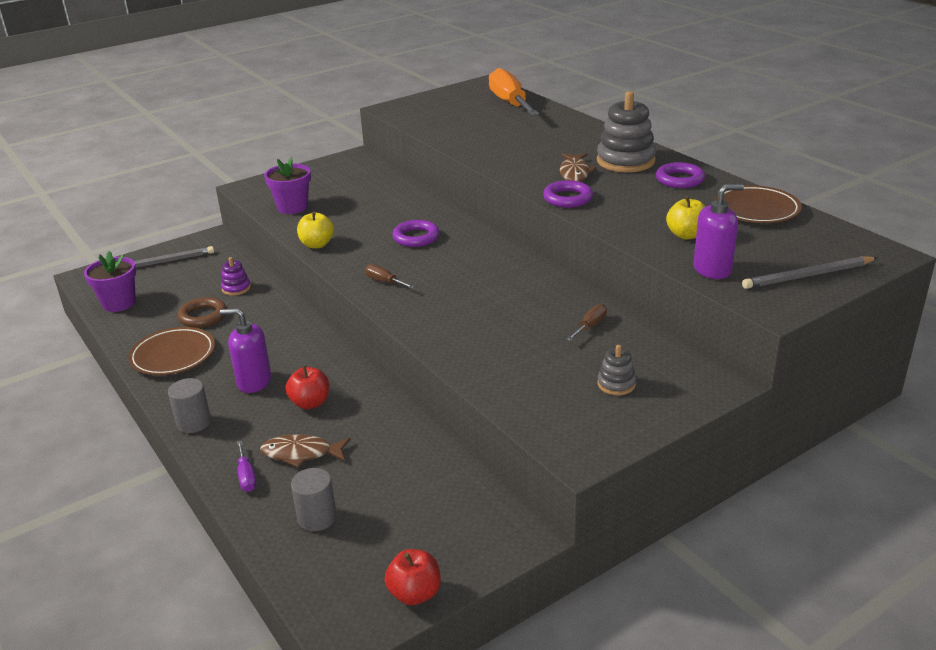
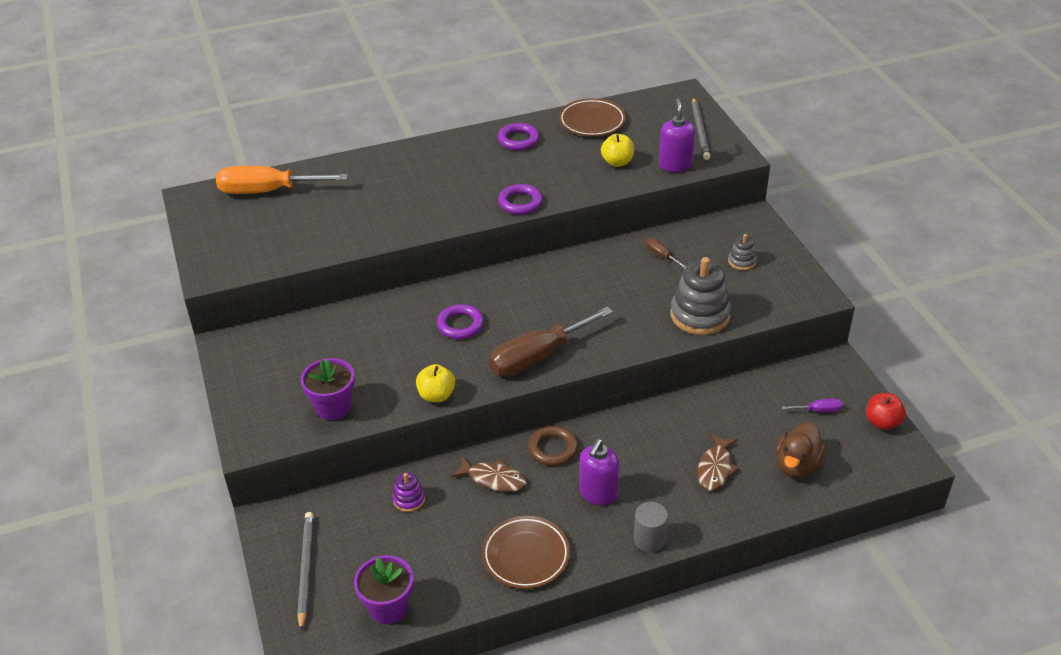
camera: 75 degrees left, 10 degrees up
(203, 316) = (457, 529): brown ring -> brown ring (553, 449)
(246, 476) = (737, 505): purple screwdriver -> purple screwdriver (819, 410)
(310, 403) = (645, 456): red apple -> none
(317, 518) = (797, 465): grey cylinder -> brown duck
(384, 281) = (538, 357): brown screwdriver -> brown screwdriver, size x2.37
(575, 173) = (470, 188): brown fish -> brown fish (493, 479)
(625, 161) = (463, 156): grey stacking toy -> grey stacking toy (700, 315)

